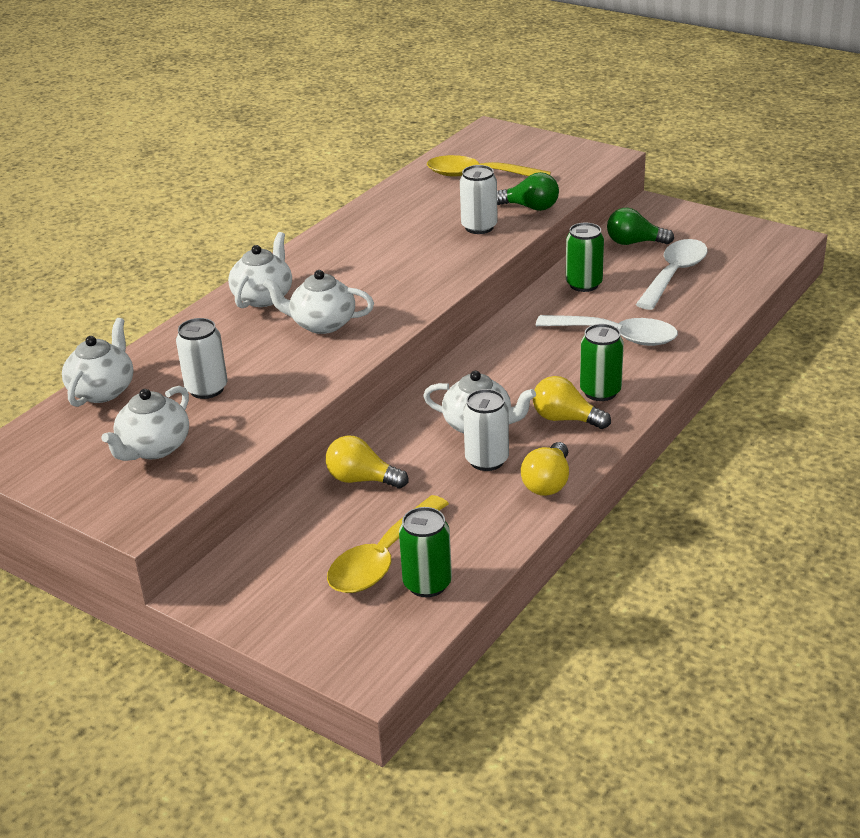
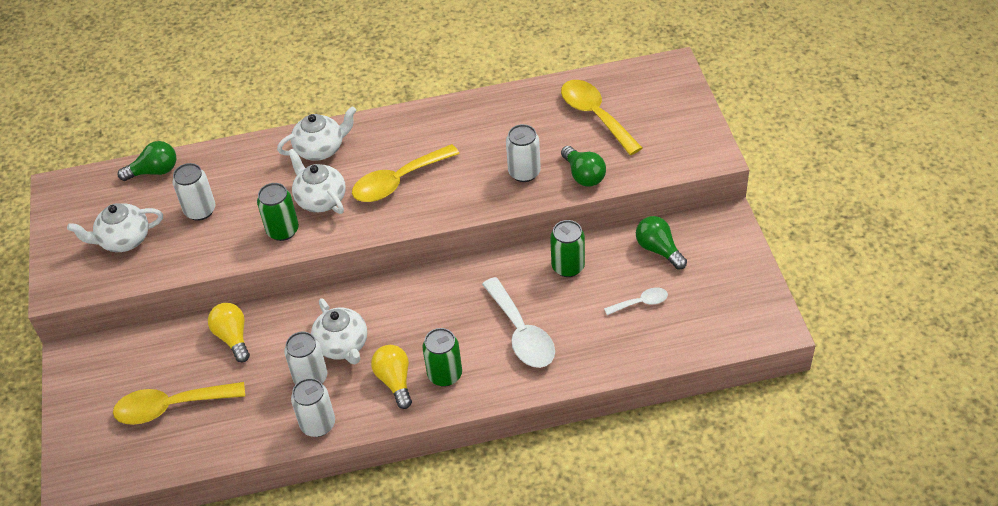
camera: 45 degrees right, 15 degrees up
(103, 390) = (154, 171): white teapot -> green light bulb
(377, 281) = (398, 182): none -> yellow spoon
(427, 584) = (168, 445): green can -> green can (283, 230)
(548, 483) = (318, 424): yellow light bulb -> white can
(674, 274) = (641, 303): white spoon -> white spoon, size x0.52

